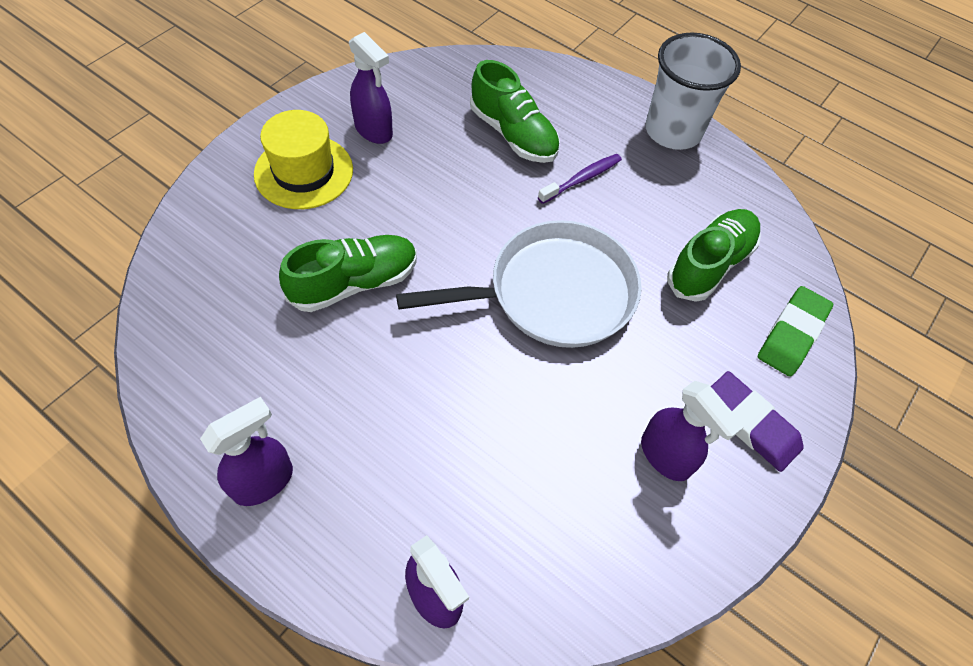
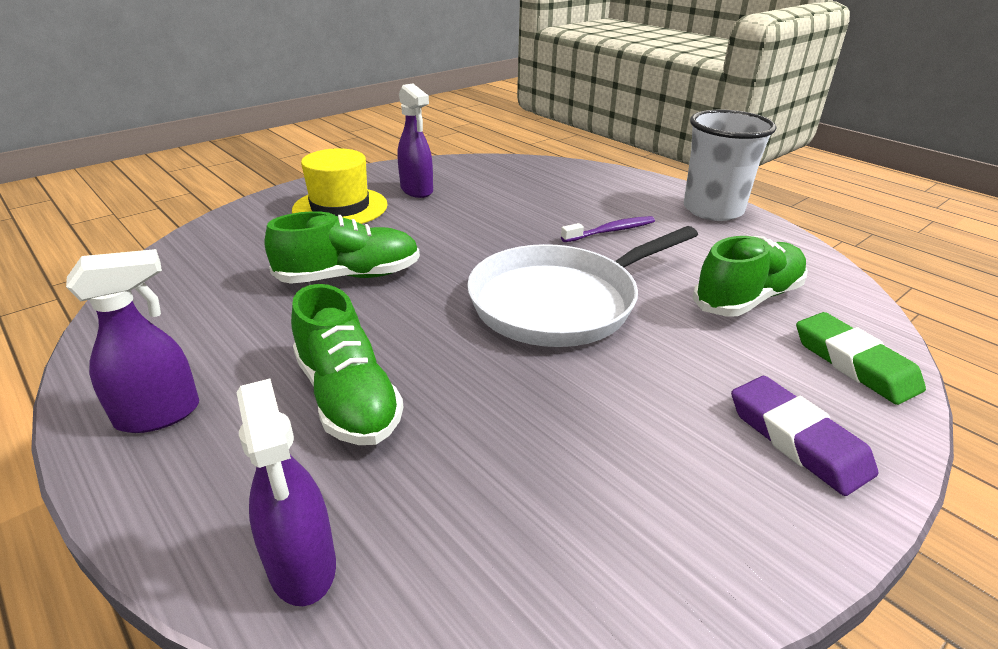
camera: 15 degrees right, 25 degrees down
(513, 134) = (548, 201): green shoe -> green shoe (347, 397)
(554, 293) = (560, 302): white pan -> white pan turned 150 degrees clockwise
(666, 456) = (673, 458): purple spray bottle -> none
(792, 334) = (854, 363): green eraser -> green eraser turned 75 degrees counterclockwise

